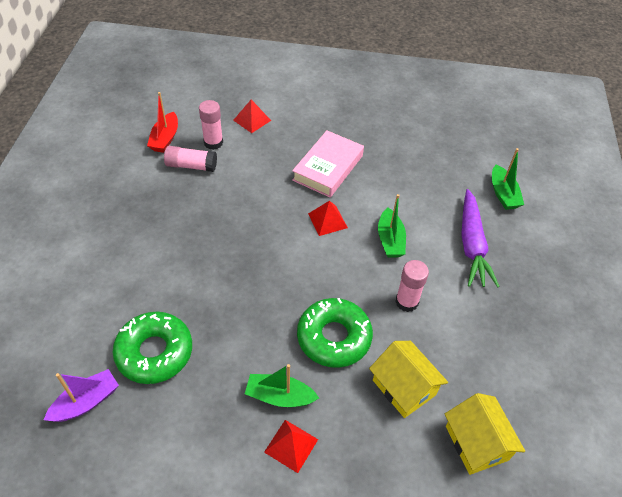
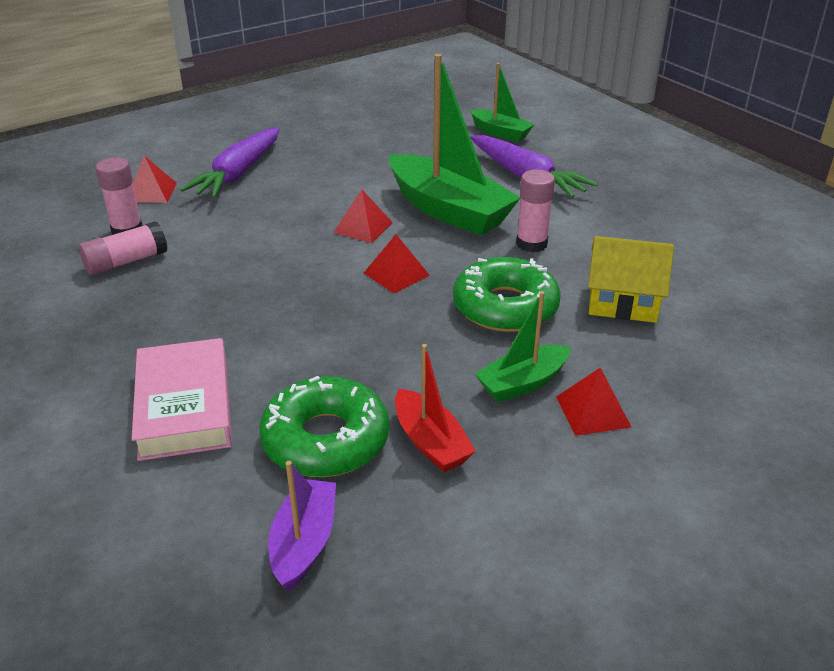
camera: 40 degrees left, 15 degrees down
(165, 139) = (51, 256): red boat -> red boat (430, 442)
(305, 269) = (396, 274): none -> red pyramid
(309, 132) = (238, 173): none -> purple carrot
(328, 168) = (302, 190): pink book -> pink book (184, 406)
(390, 240) = (448, 210): green boat -> green boat, size x1.90
(476, 443) = (735, 300): yellow house -> none

